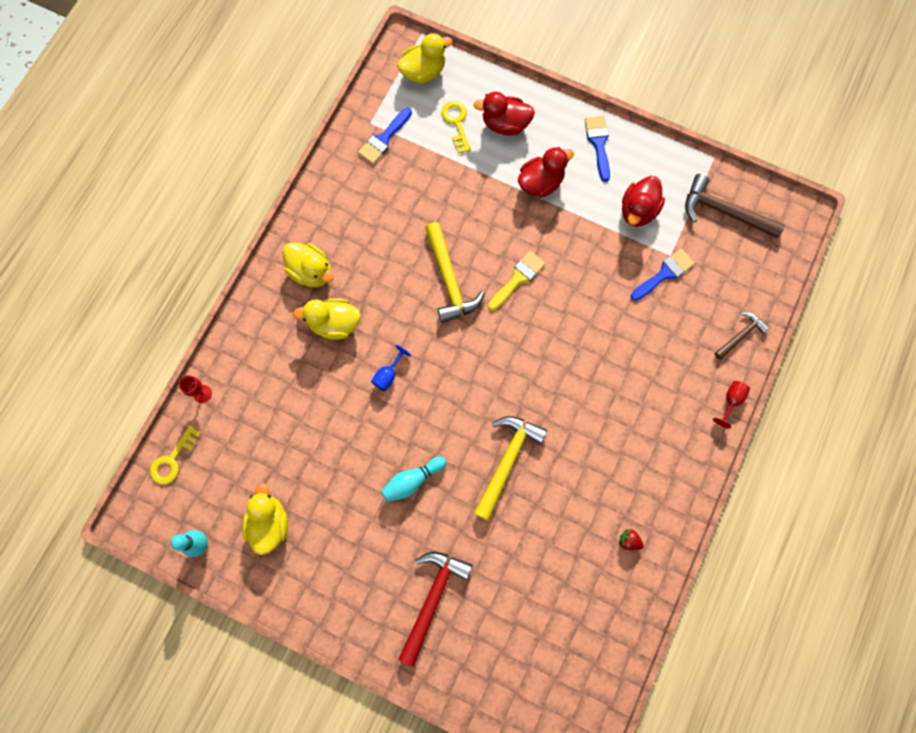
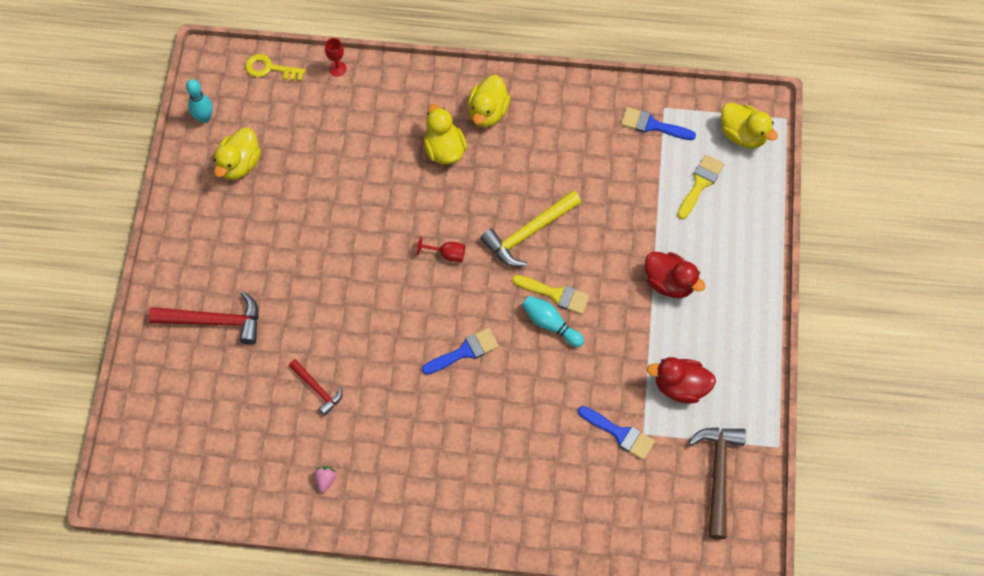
camera: 70 degrees right, 10 degrees down
(269, 523) = (239, 164): yellow duck -> yellow duck turned 135 degrees clockwise
(388, 375) = (412, 212): blue goblet -> none
(412, 480) = (318, 267): turquoise bowling pin -> turquoise bowling pin (550, 324)
(456, 123) = (700, 184): yellow key -> yellow brush
(505, 124) = (720, 229): red duck -> none
(507, 461) = (365, 344): yellow hammer -> none
(537, 520) = (317, 389): none -> red hammer
(598, 143) = (740, 325): blue brush -> blue brush (465, 351)
(629, 541) = (325, 480): red strawberry -> pink strawberry
(731, 401) = (505, 540): red goblet -> red goblet (447, 254)
(740, 335) = (582, 530): brown hammer -> none

